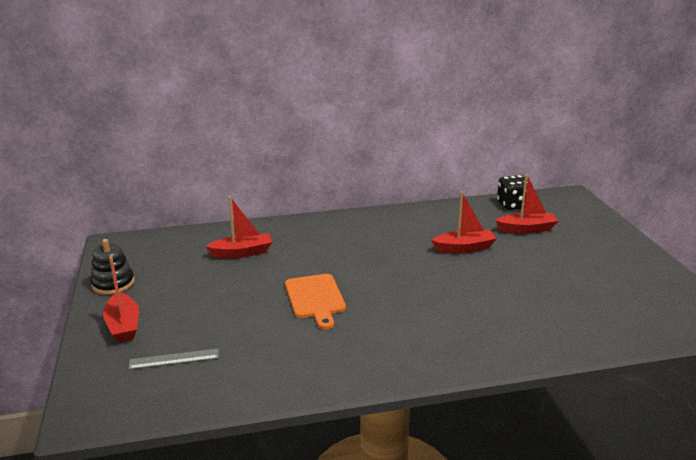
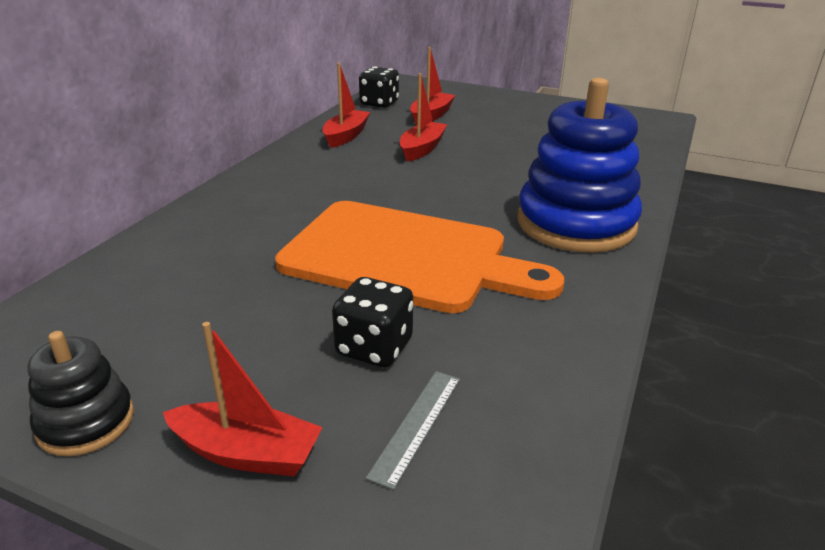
camera: 55 degrees left, 5 degrees up
(221, 324) = (374, 347): none -> black dice
(242, 253) = (209, 266): red boat -> red boat (346, 136)
(315, 298) = (405, 257): orange cutting board -> orange cutting board, size x1.94
(437, 341) = (575, 224): none -> blue stacking toy

